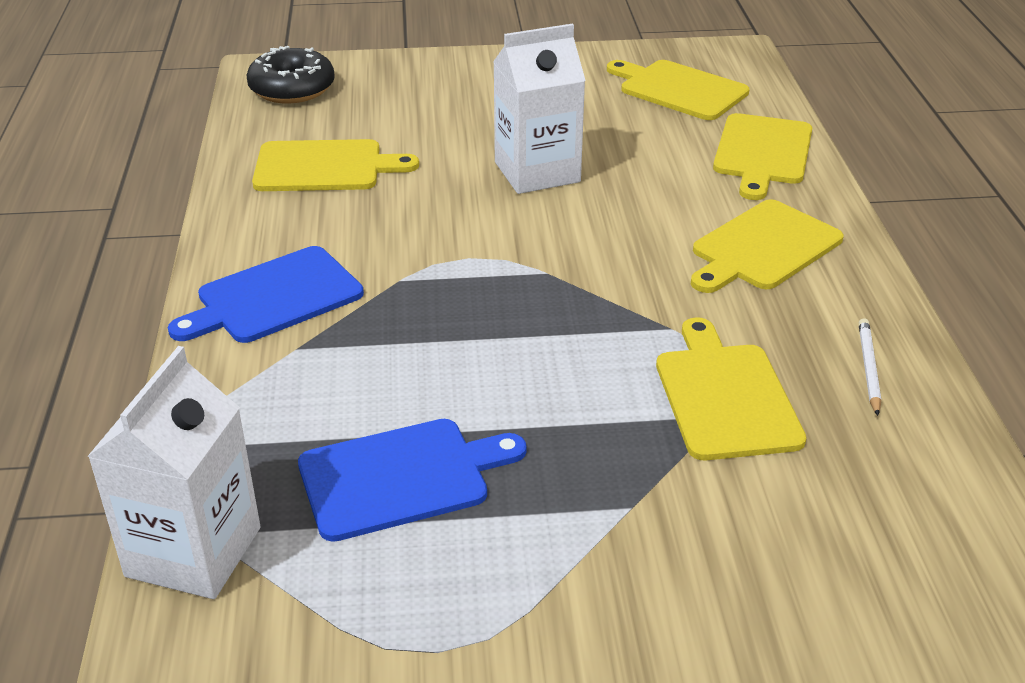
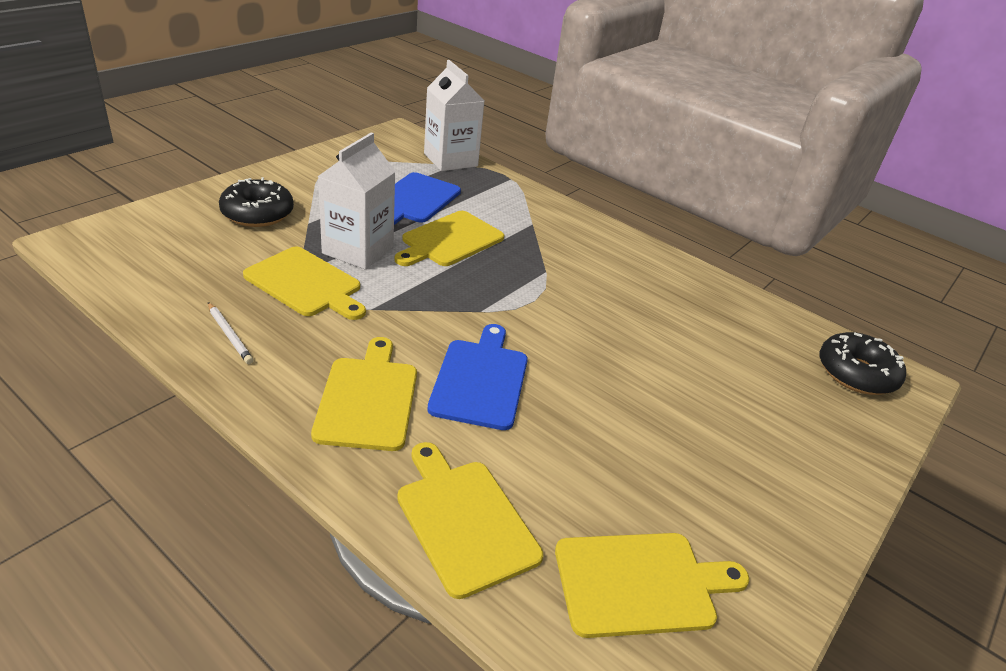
camera: 130 degrees right, 0 degrees up
(273, 297) = (582, 239): blue cutting board -> blue cutting board (481, 380)
(325, 167) = (707, 320): yellow cutting board -> yellow cutting board (449, 240)
(537, 172) = (595, 386): white carton -> white carton (358, 250)
(700, 571) = (257, 213): none -> black donut

